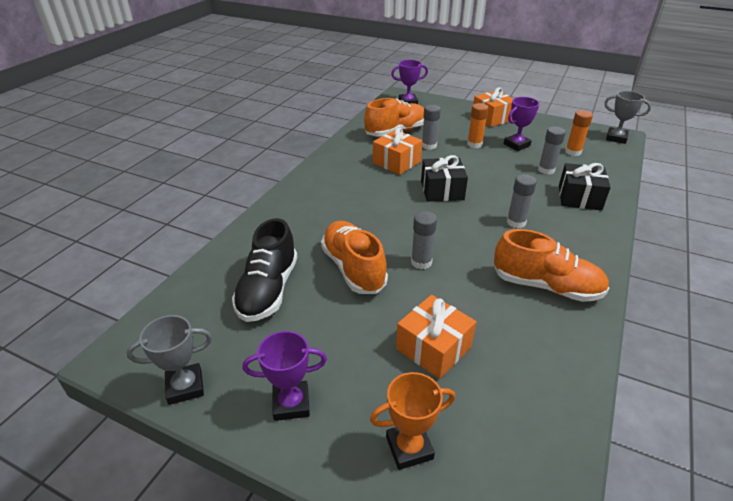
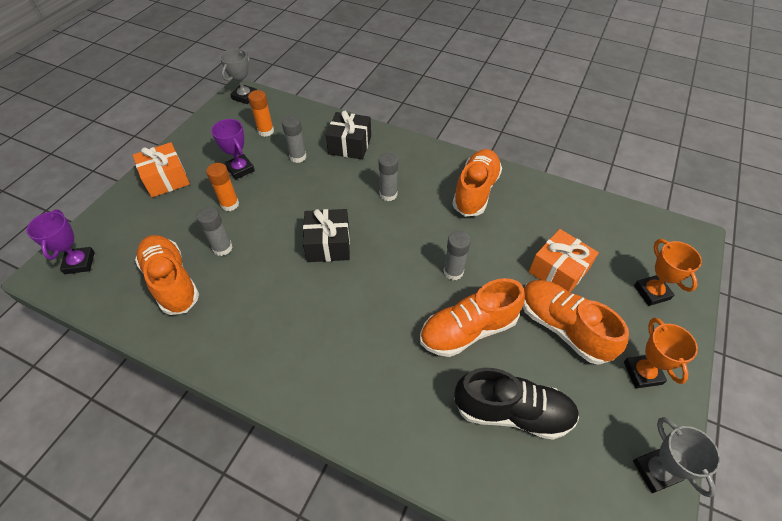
camera: 90 degrees left, 15 degrees up
(291, 404) = (642, 373): purple trophy -> orange trophy
(354, 340) = (563, 327): none -> orange shoe
(396, 162) = (258, 284): orange gift -> none

